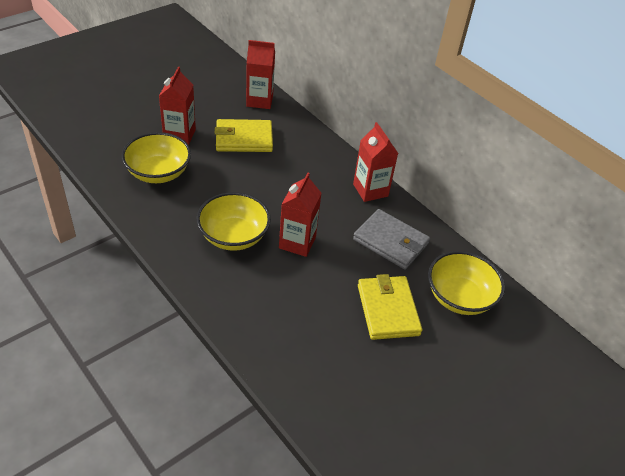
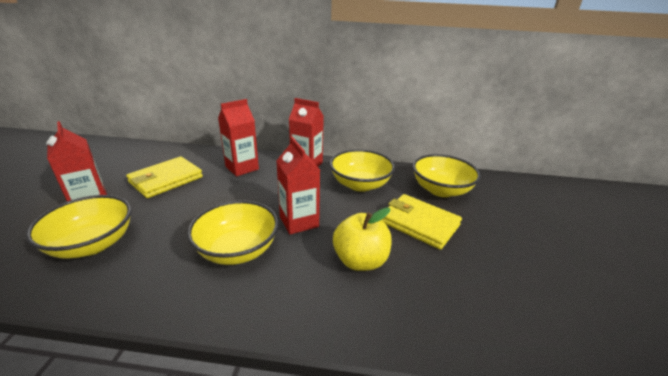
camera: 40 degrees left, 15 degrees down
(259, 101) = (154, 153): red carton -> red carton (242, 168)
(302, 302) = (360, 261): none -> yellow apple
(391, 242) = (360, 184): grey wallet -> yellow bowl

